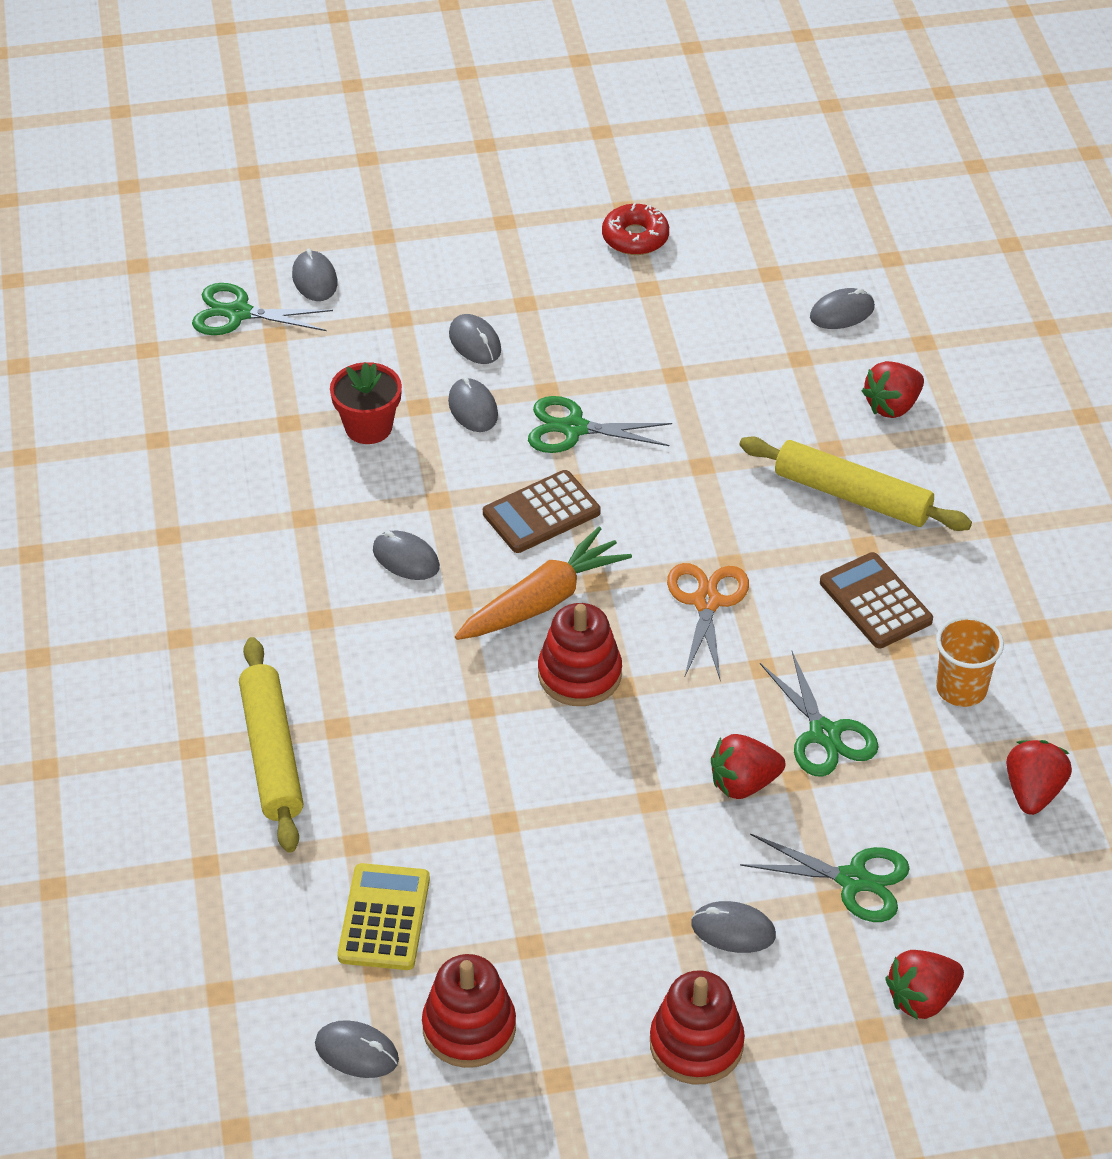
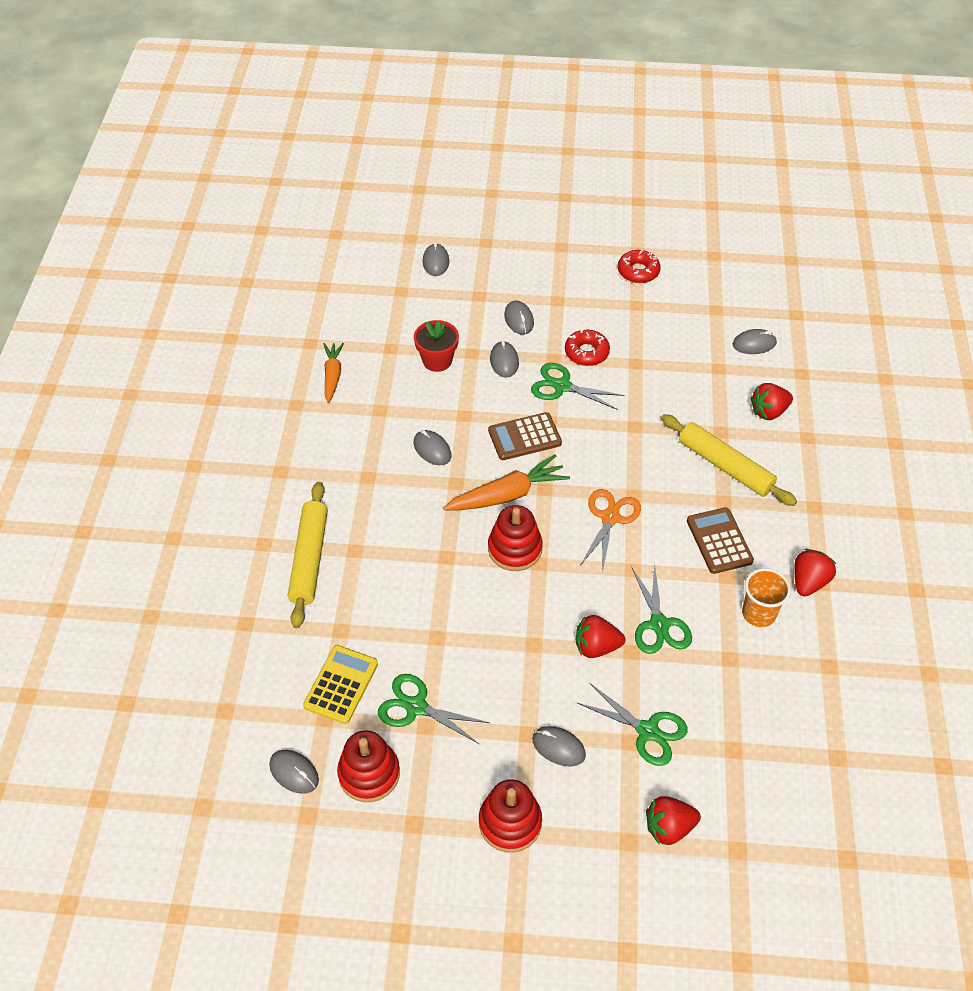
camera: 15 degrees right, 5 degrees up
(211, 481) = (332, 376): none -> orange carrot
(238, 313) = (384, 274): green scissors -> green scissors (416, 707)
(595, 372) = (586, 352): none -> red donut
(1033, 792) = (786, 697): red strawberry -> red strawberry (808, 582)

